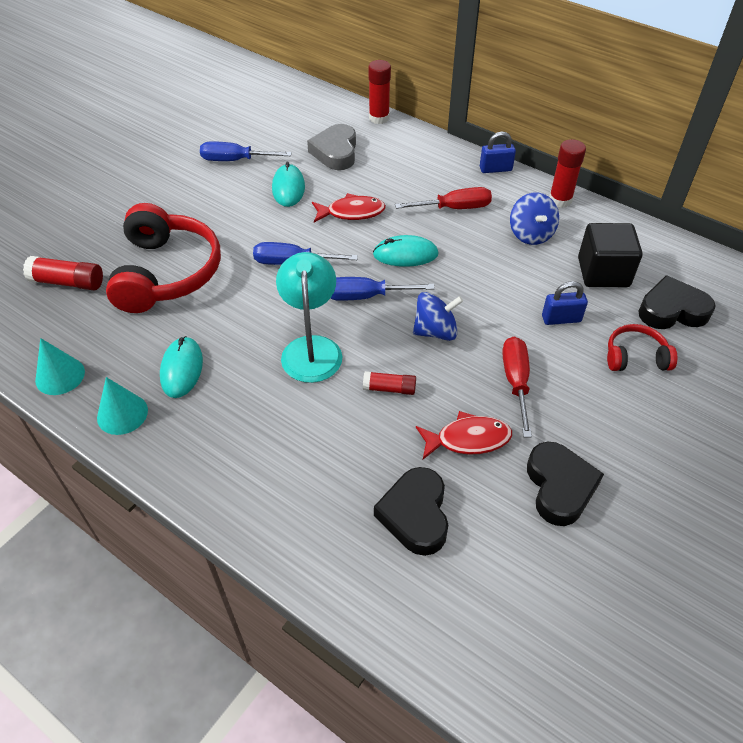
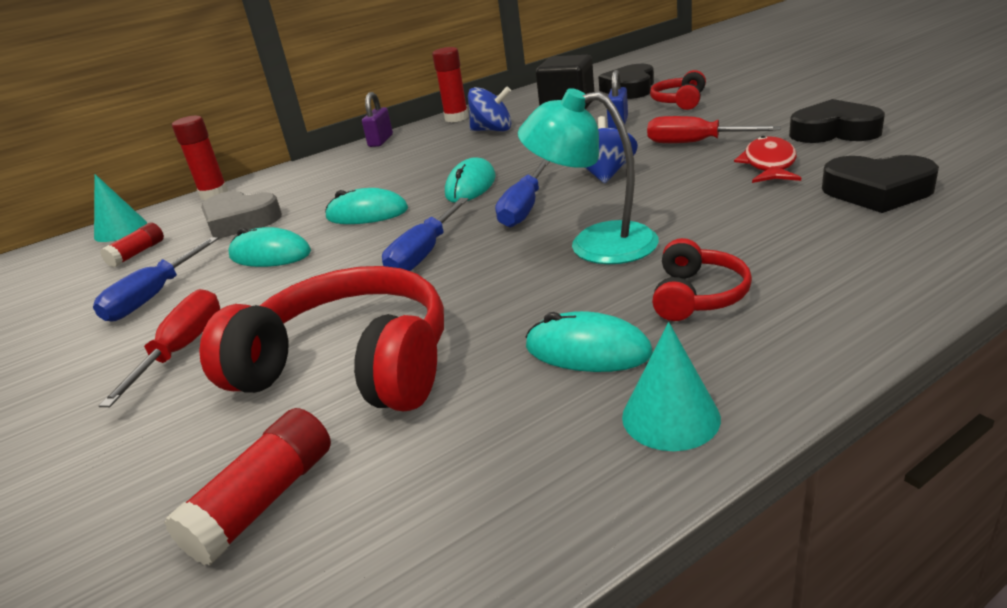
camera: 65 degrees left, 20 degrees down
(60, 376) = (538, 509): turquoise cone -> turquoise cone (120, 230)
(243, 412) = (697, 295): none -> red headphones
(352, 212) = (367, 214): red fish -> turquoise mouse
(389, 388) = (684, 200): red glue stick -> red glue stick (137, 253)
(454, 208) = (419, 160): red screwdriver -> red screwdriver (182, 349)
(495, 169) = (380, 141): blue padlock -> purple padlock

